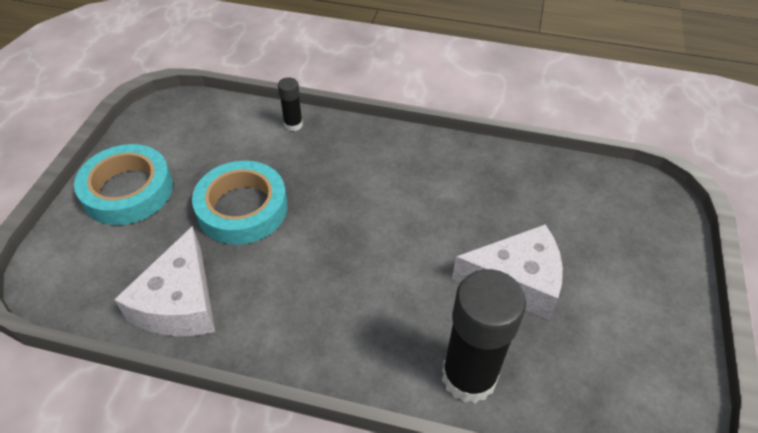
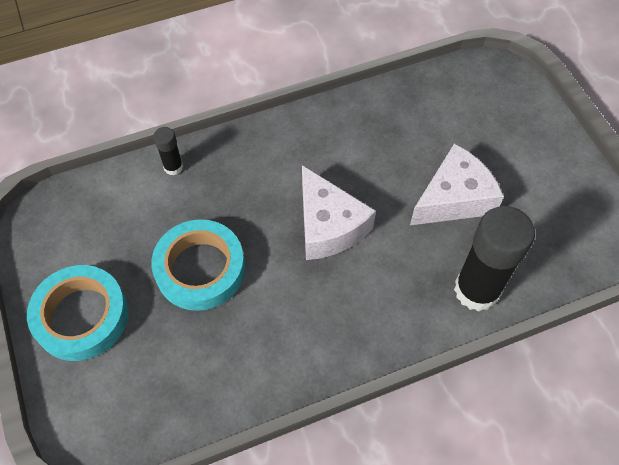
camera: 35 degrees left, 10 degrees up
(180, 302) = (224, 378): white cheese -> white cheese (328, 226)

